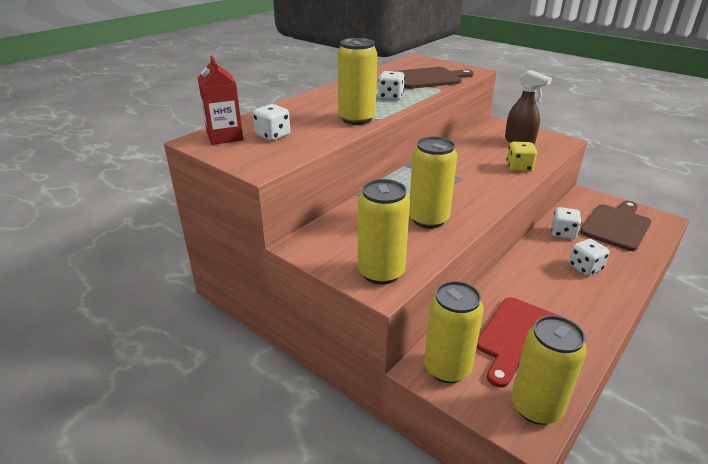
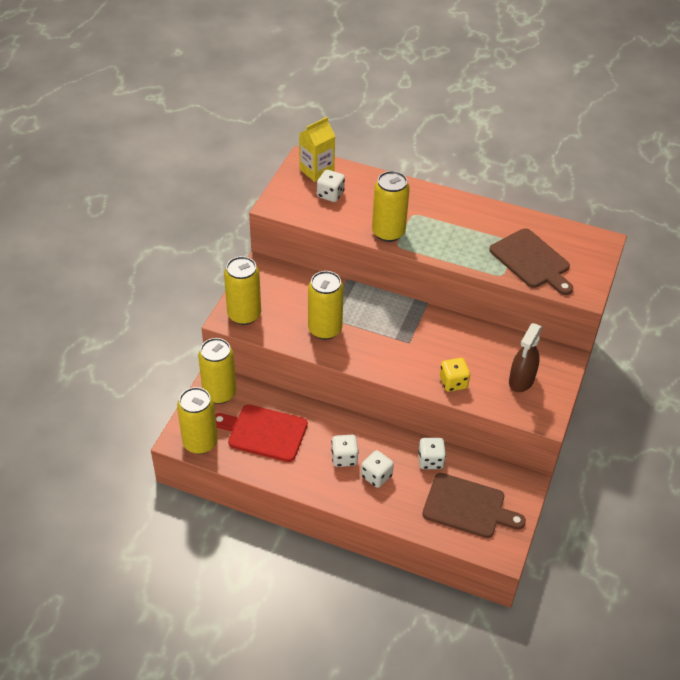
camera: 70 degrees right, 15 degrees up
(225, 136) = (316, 171): red carton -> yellow carton
(390, 97) = (456, 243): white dice -> white dice (344, 458)

